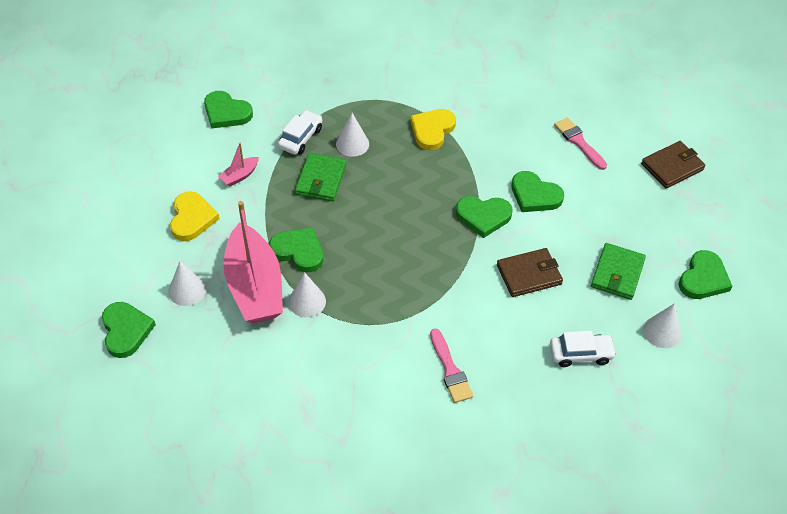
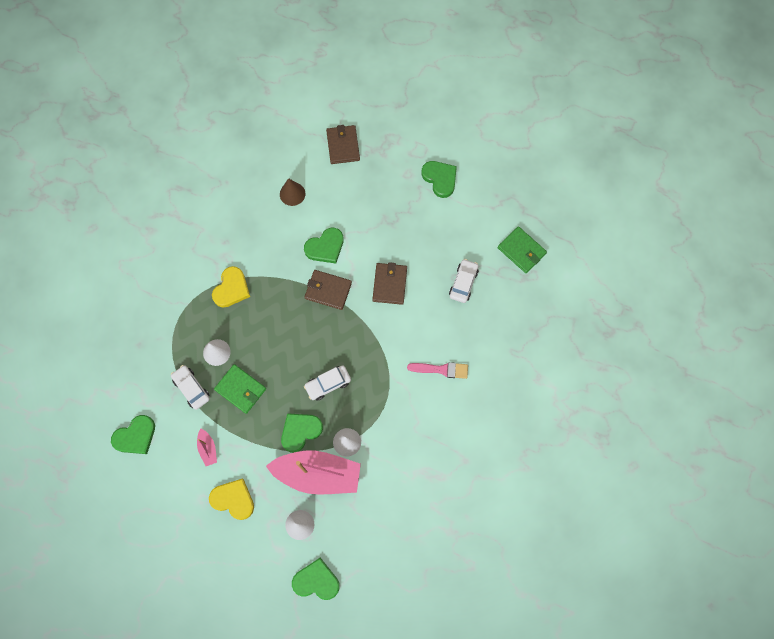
camera: 65 degrees left, 20 degrees up
(369, 257) = (328, 384): none -> white car
(432, 130) = (231, 289): yellow heart -> yellow heart turned 120 degrees counterclockwise
(483, 216) = (328, 290): green heart -> brown wallet
(579, 142) = (292, 194): pink brush -> brown cone
(617, 273) = (413, 228): green wallet -> green wallet (521, 251)
(662, 332) = (468, 226): white cone -> none

